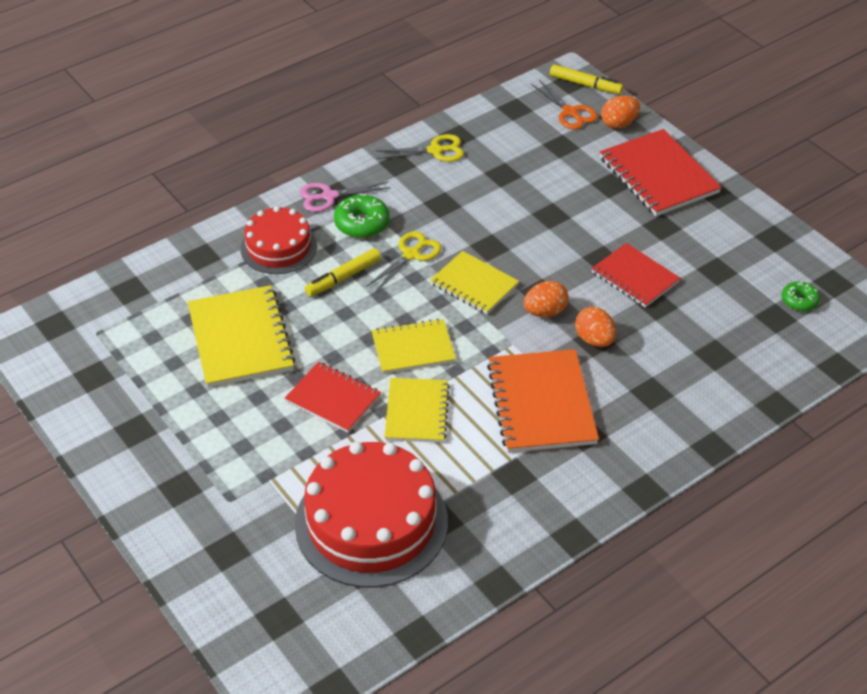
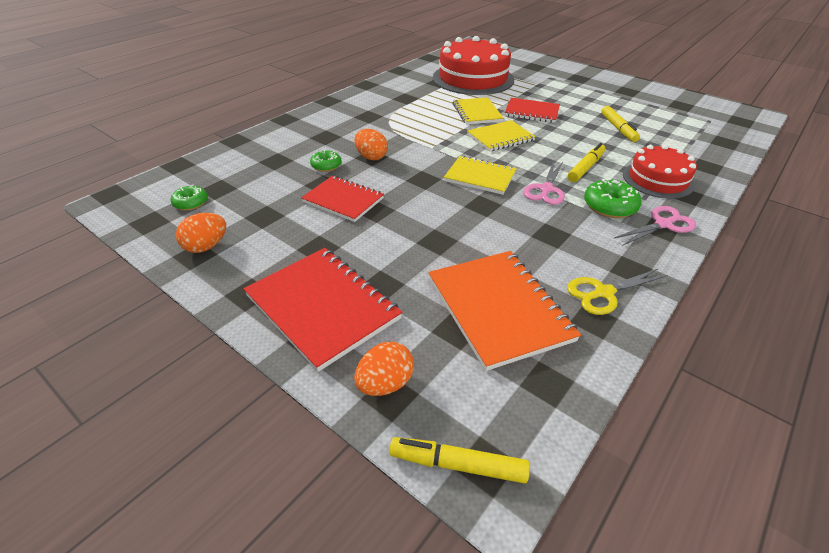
camera: 165 degrees right, 5 degrees down
(241, 339) = (618, 128): yellow notebook -> yellow marker
(411, 255) = (546, 189): yellow scissors -> pink scissors
(541, 403) = (400, 124): orange notebook -> orange notebook (499, 309)
(545, 312) = (415, 168): orange egg -> orange egg (206, 246)
(570, 112) = (463, 392): orange scissors -> none
(652, 334) = (326, 166): none -> green donut

